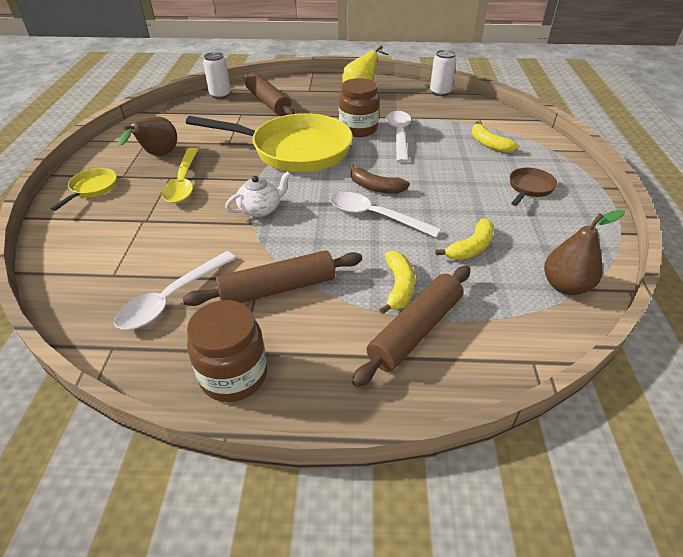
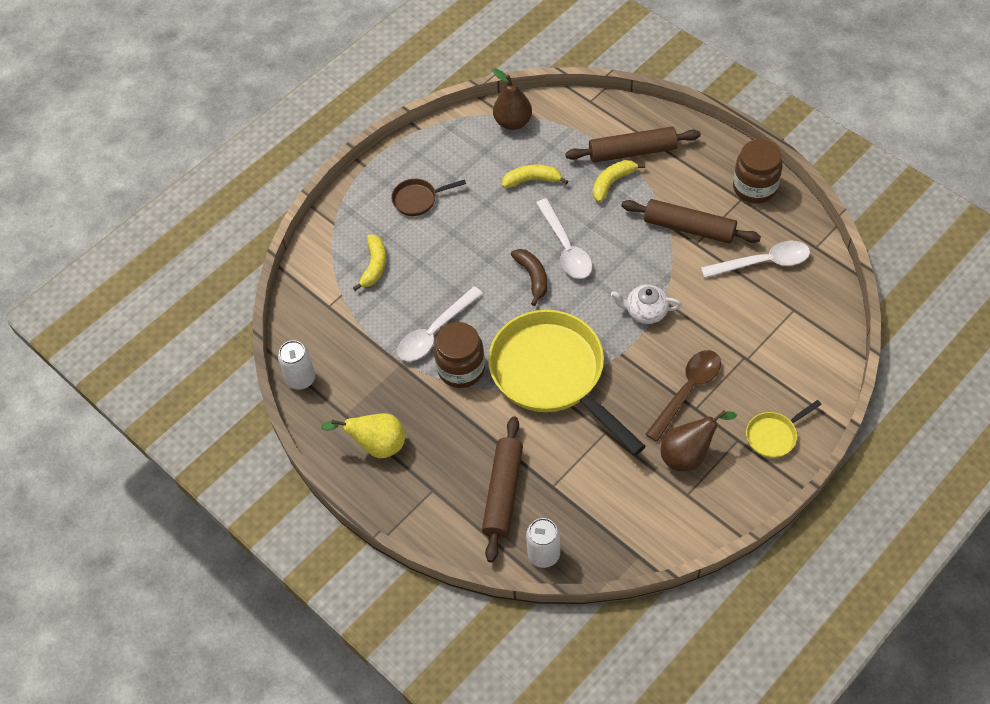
camera: 135 degrees left, 15 degrees up
(183, 183) = (687, 391): yellow spoon -> brown spoon

